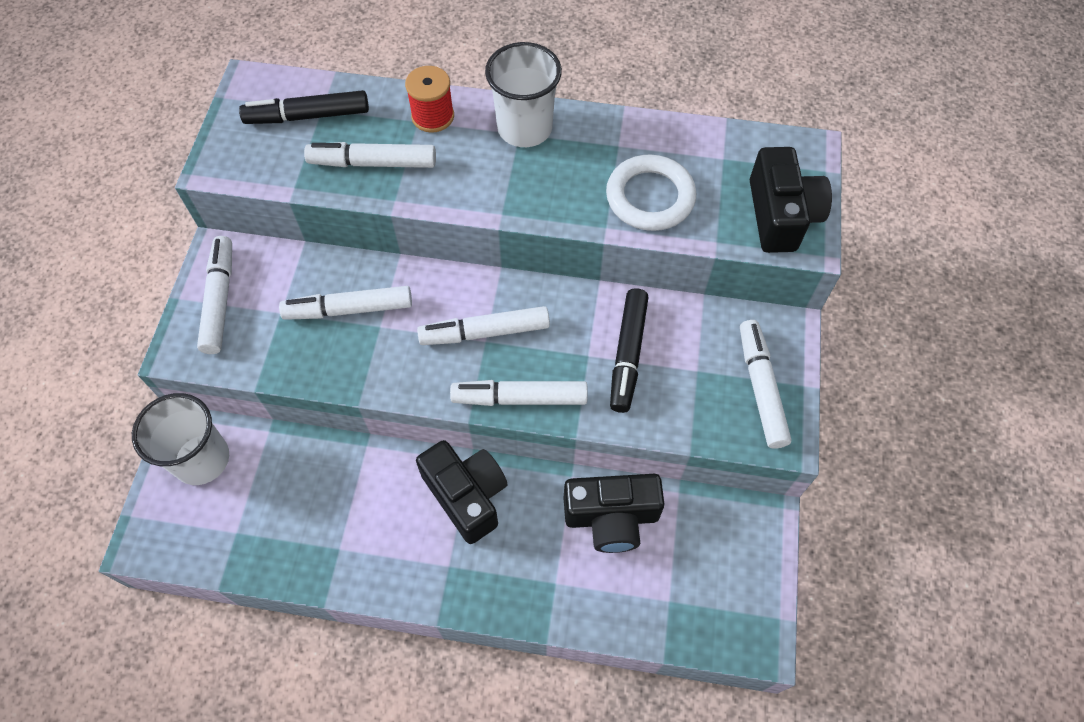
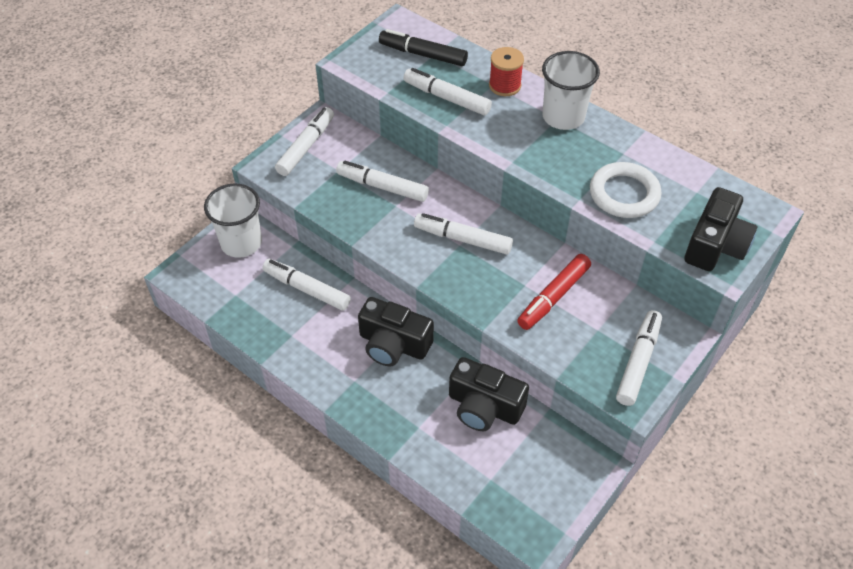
camera: 30 degrees right, 10 degrees down
(466, 495) = (393, 344): black camera -> black camera turned 120 degrees clockwise
(519, 398) = (460, 289): white marker -> white marker (307, 289)
(627, 354) = (553, 297): black marker -> red marker

